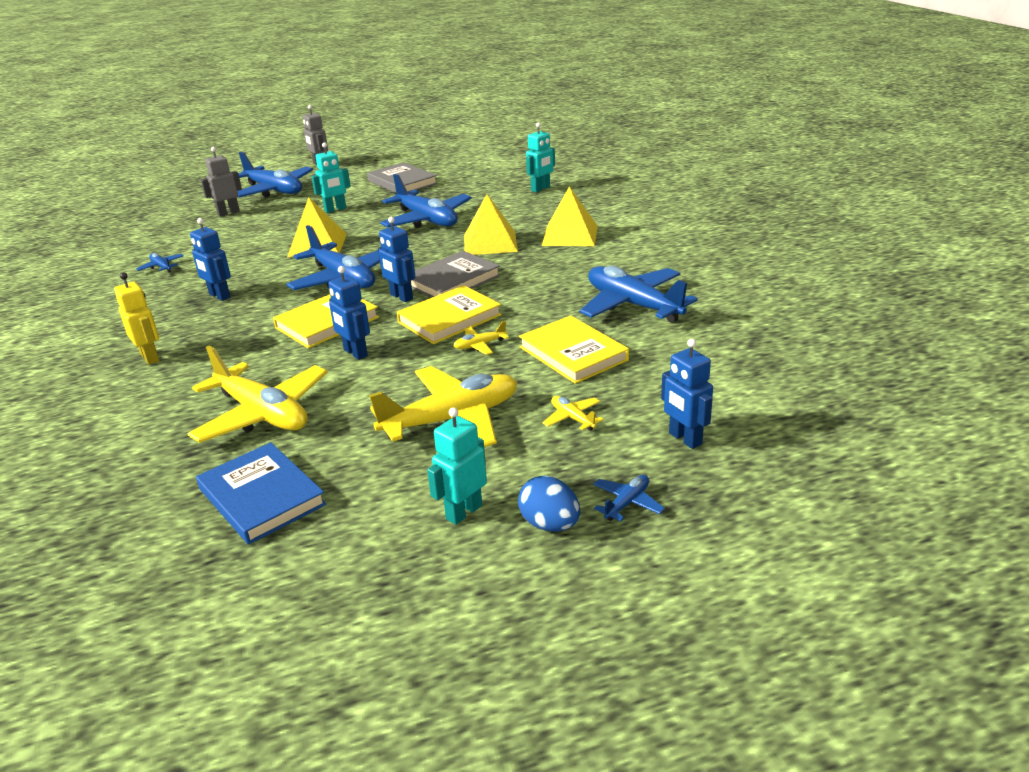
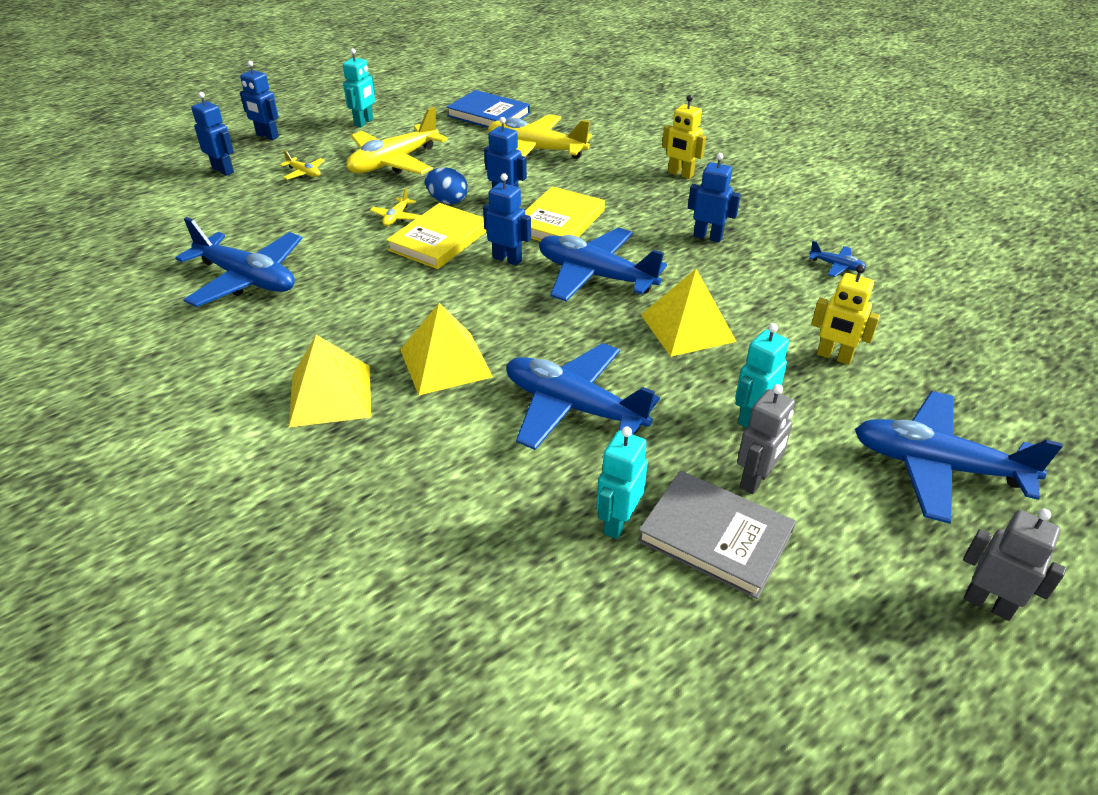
camera: 160 degrees right, 10 degrees up
(228, 213) = (918, 384): grey robot -> grey robot (755, 480)
(252, 226) = (834, 356): none -> yellow robot
(453, 280) = (462, 289): grey book -> none
(480, 345) = (396, 217): yellow plane -> yellow plane turned 150 degrees clockwise
(540, 189) = (409, 546): turquoise robot -> turquoise robot (617, 522)
(550, 524) = (312, 123): blue egg -> blue egg (447, 201)
(573, 353) = (308, 220): yellow book -> none
(627, 503) = (267, 136): blue plane -> blue robot

